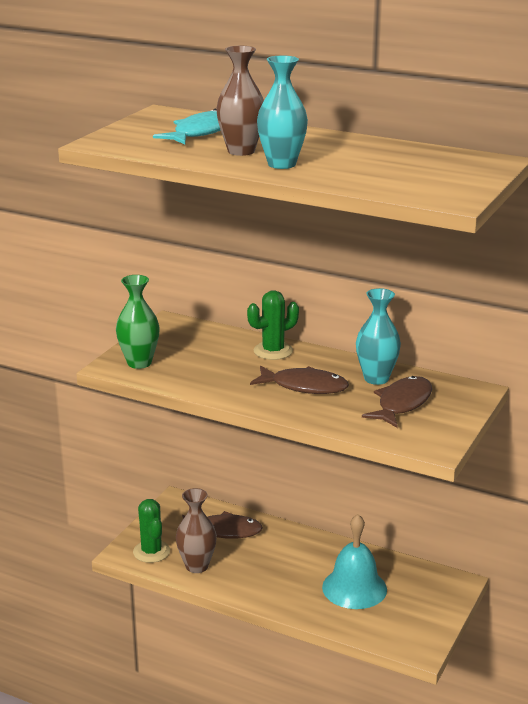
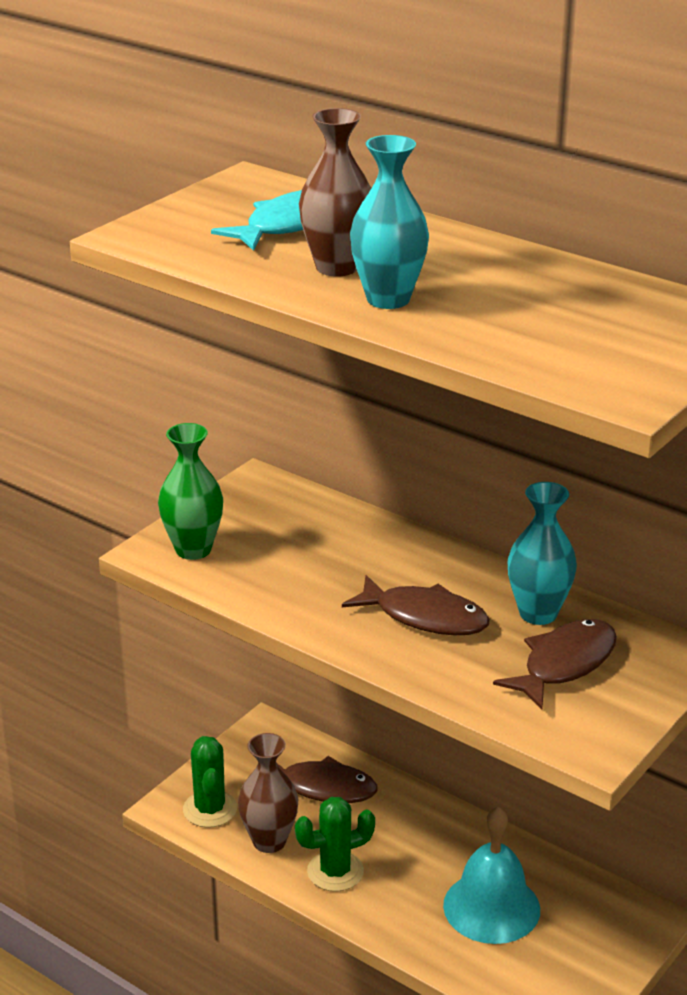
camera: 10 degrees right, 5 degrees up
(273, 351) = (396, 548): green cactus -> green cactus (335, 871)

